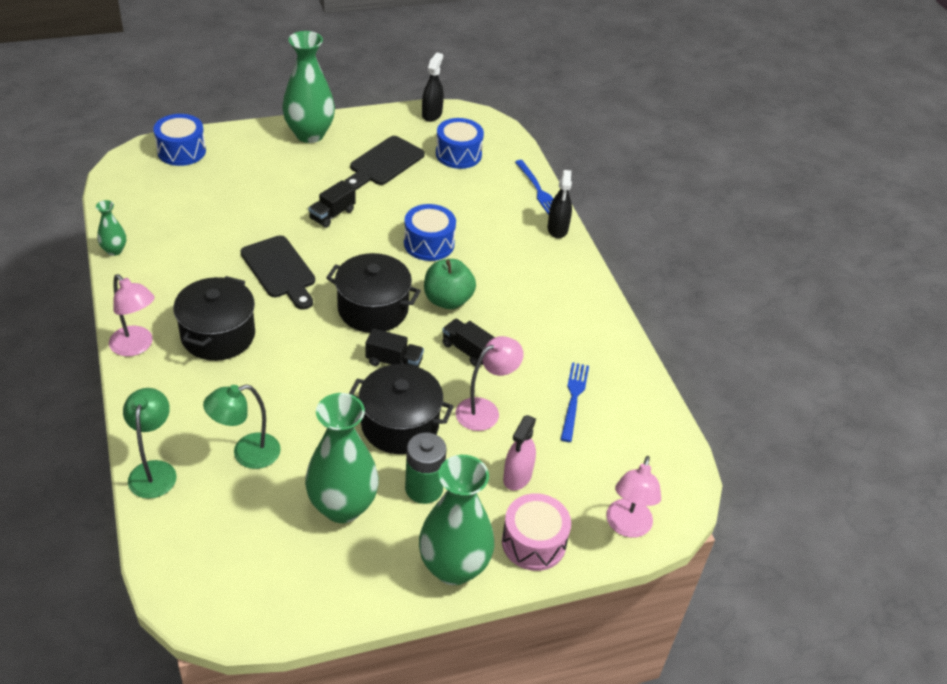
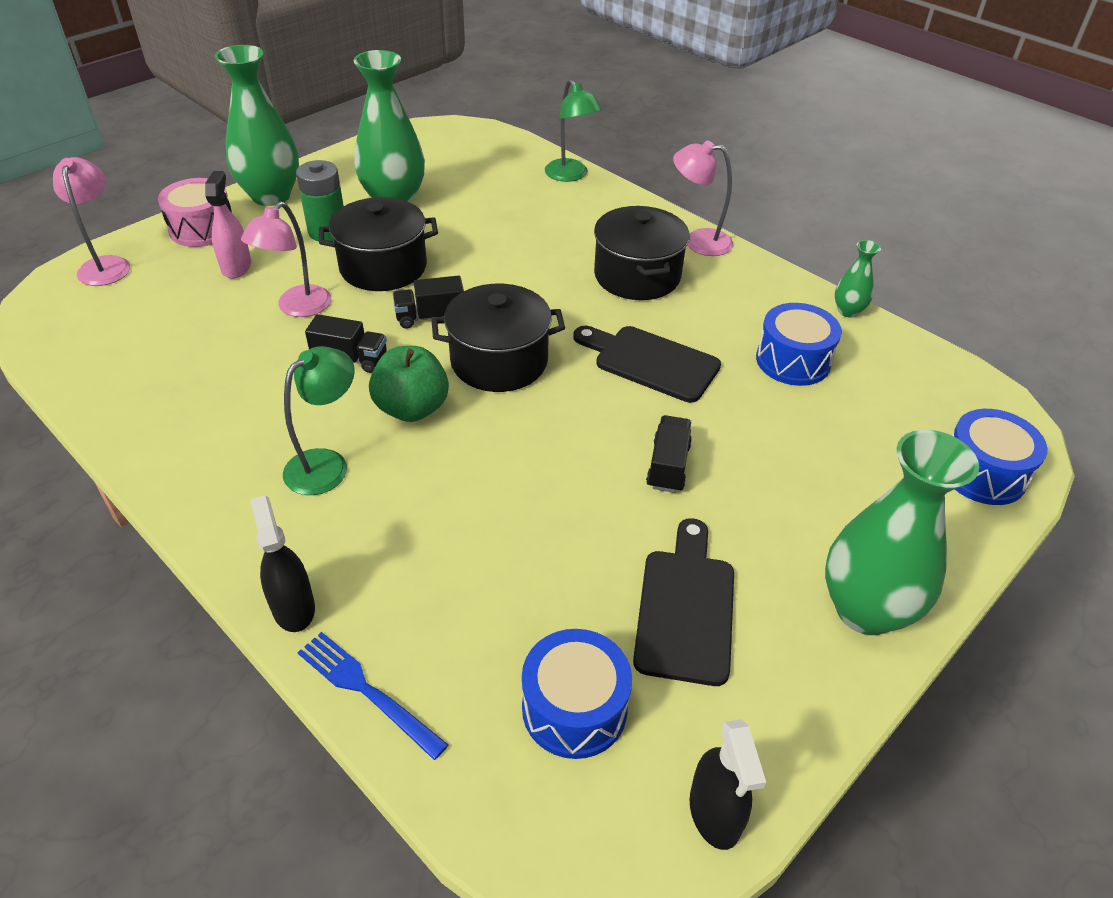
camera: 155 degrees right, 0 degrees up
(246, 454) = (508, 206): green lamp -> green lamp (326, 464)
(429, 243) = (494, 481): blue drum -> blue drum (793, 361)
(574, 399) = (191, 354): blue fork -> none

